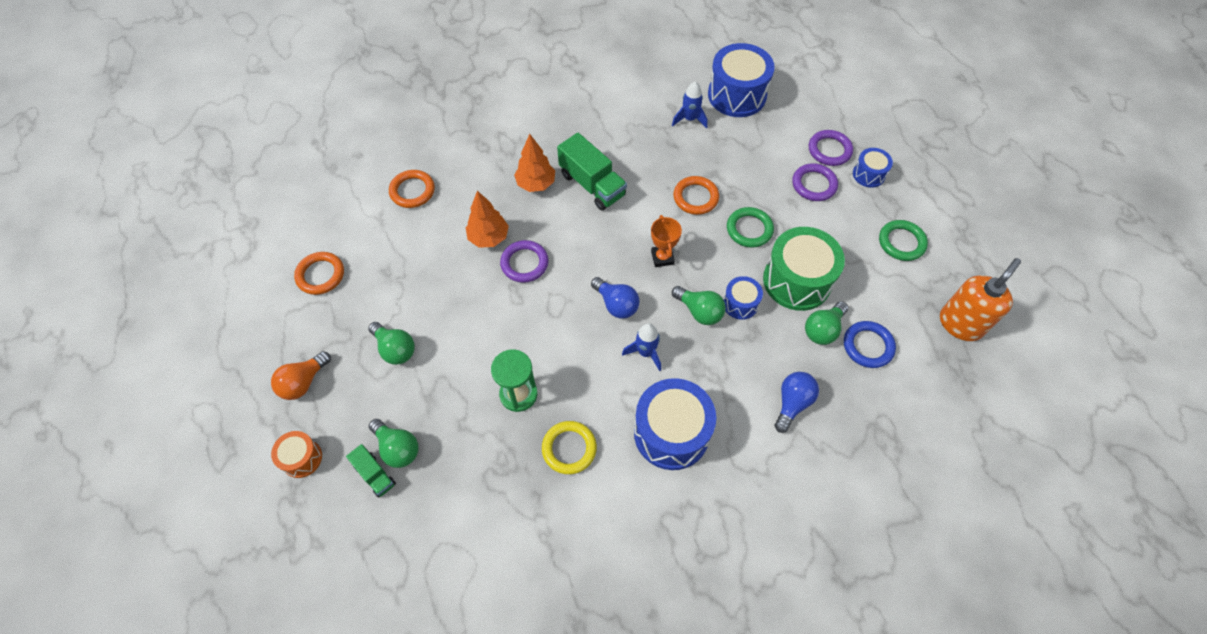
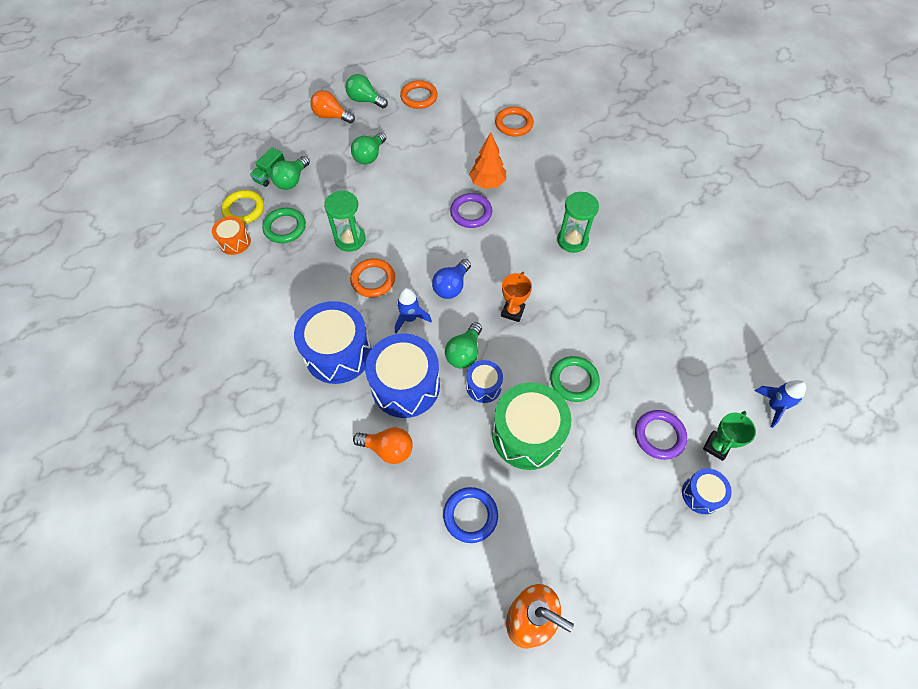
camera: 75 degrees right, 0 degrees up
(302, 458) = (276, 133): orange drum -> orange drum (235, 242)
(536, 184) = (555, 200): orange tree -> none
(569, 448) = (310, 283): yellow ring -> yellow ring (244, 209)
(592, 185) = (572, 240): green truck -> green hourglass
(662, 257) = (513, 311): orange trophy -> orange trophy turned 45 degrees counterclockwise
(689, 119) = (691, 302): blue rocket -> blue rocket (774, 406)
(695, 197) = (593, 326): orange ring -> orange ring (373, 280)
(737, 95) = (748, 340): blue drum -> blue drum (405, 385)
(792, 403) = (388, 449): blue light bulb -> orange light bulb
(823, 329) = (477, 467): green light bulb -> green light bulb (365, 100)
(829, 150) = (716, 446): purple ring -> green trophy
(901, 242) = (617, 541): green ring -> green ring (285, 227)

